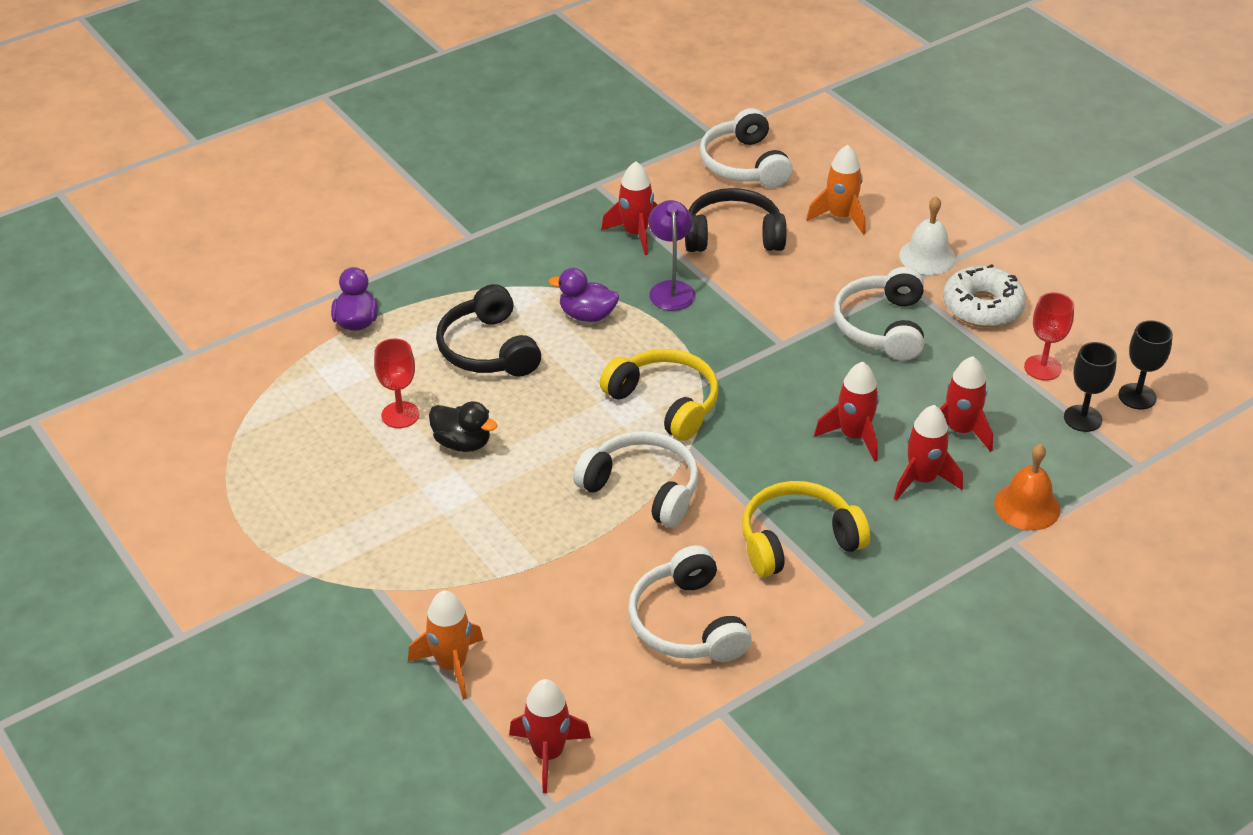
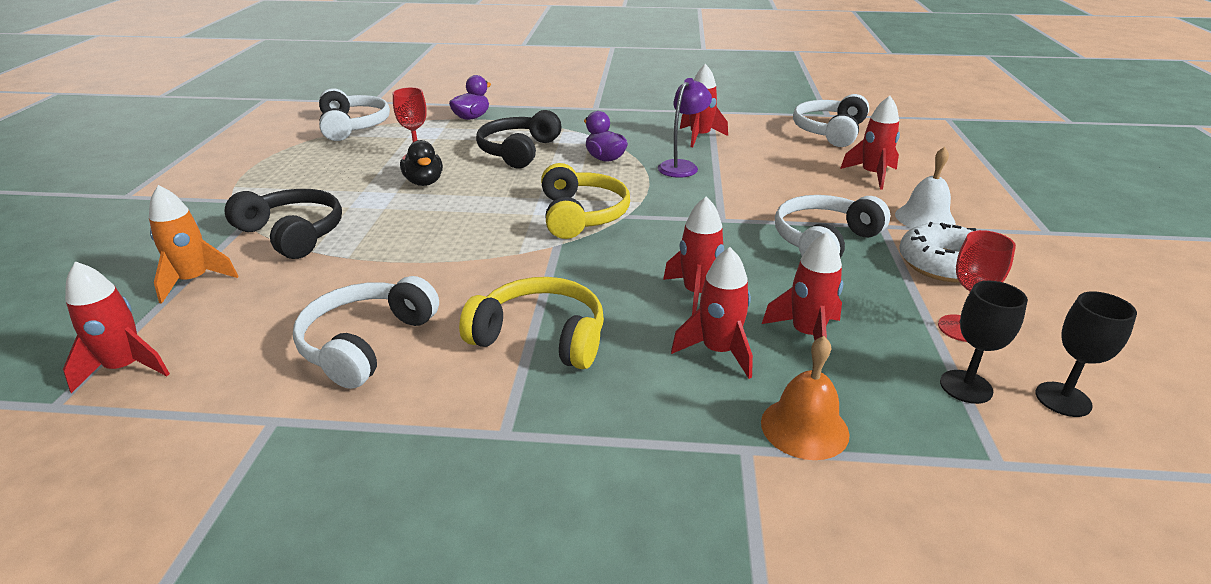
camera: 40 degrees right, 10 degrees down
(642, 488) = (485, 250): white headphones -> white headphones (353, 126)
(733, 235) = (769, 158): black headphones -> black headphones (293, 234)
(840, 217) = (872, 175): orange rocket -> red rocket

